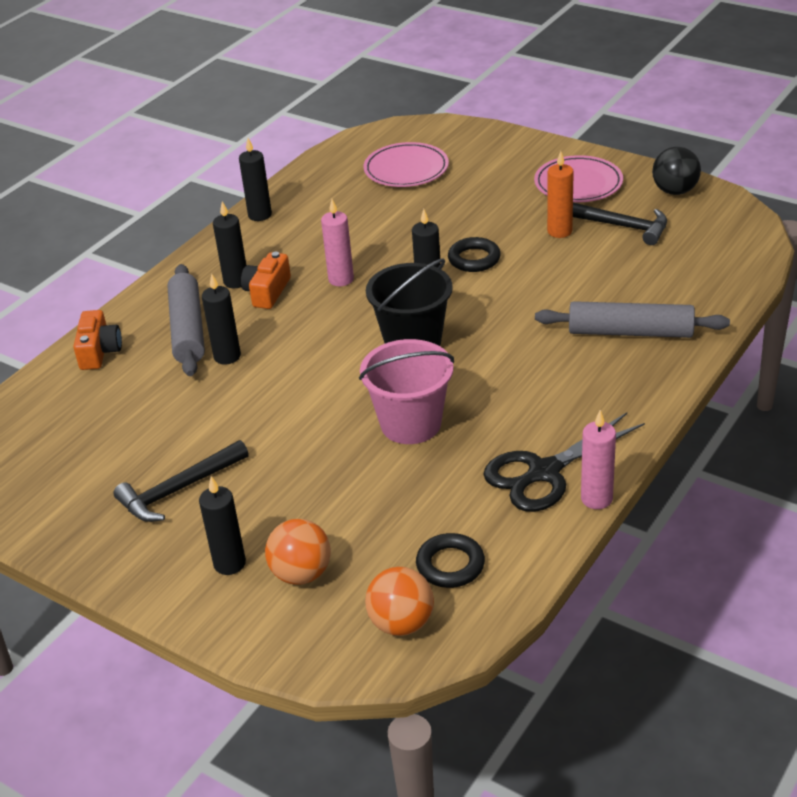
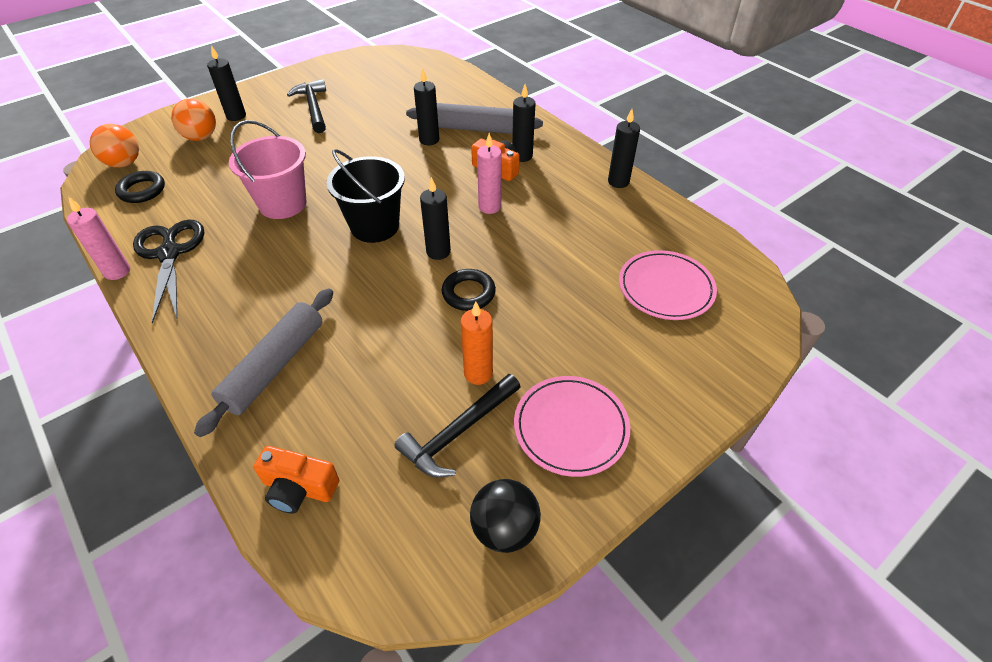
camera: 105 degrees right, 10 degrees up
(99, 351) = (475, 94): orange camera -> orange camera (299, 488)

